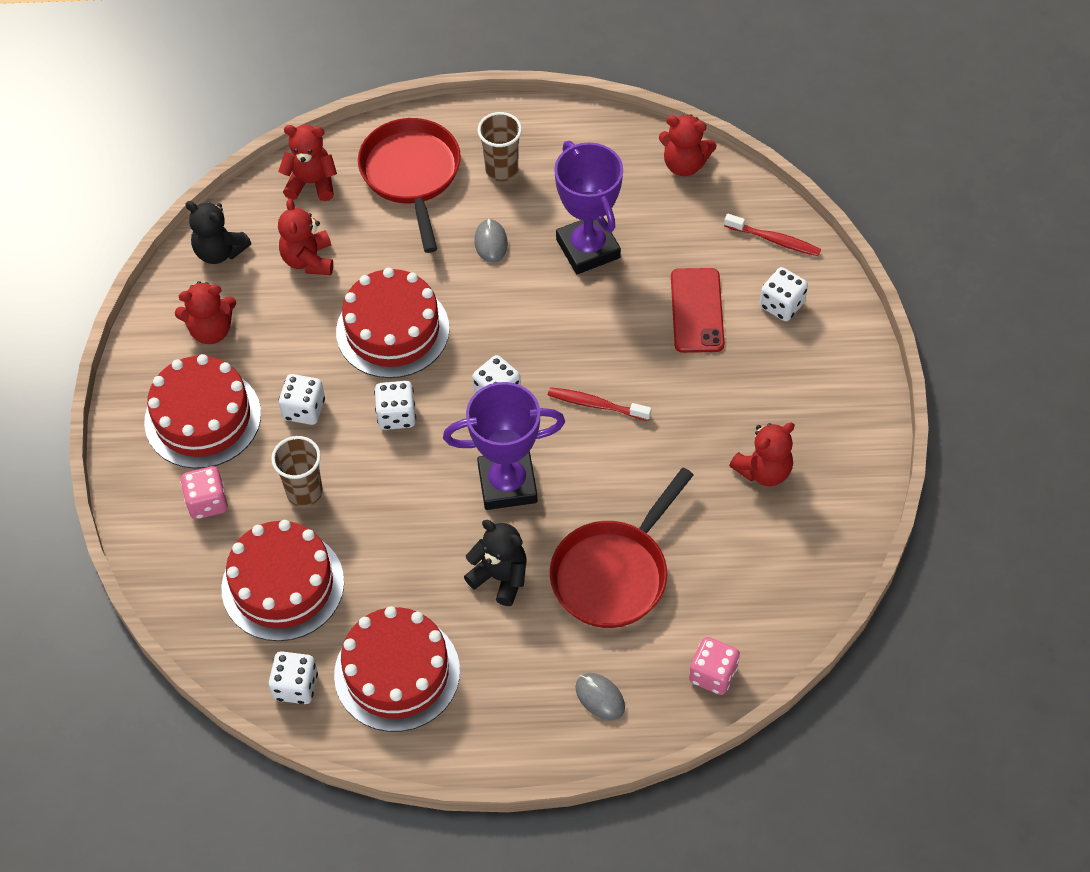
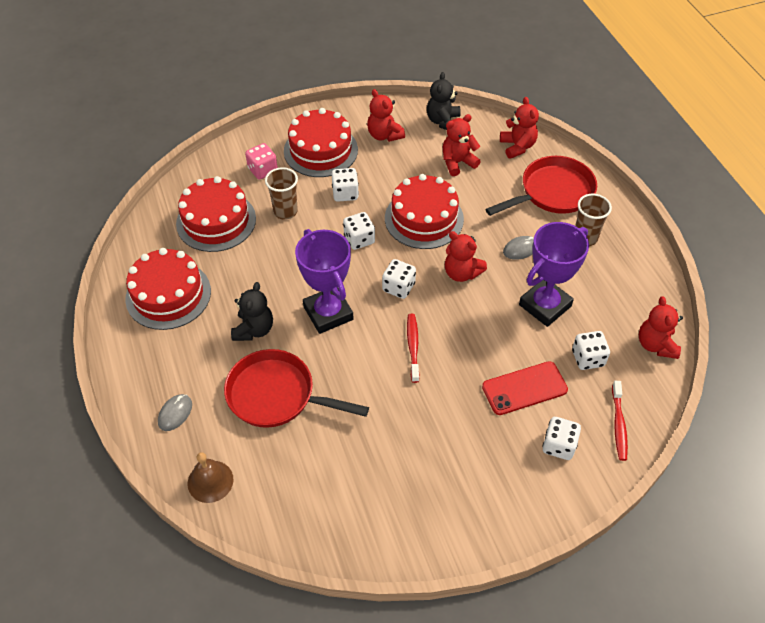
camera: 70 degrees right, 5 degrees down
(296, 686) = (147, 248): white dice -> white dice (588, 358)
(713, 674) = (210, 481): pink dice -> brown bell
(763, 470) = (398, 471): red teddy bear -> red teddy bear (461, 273)

